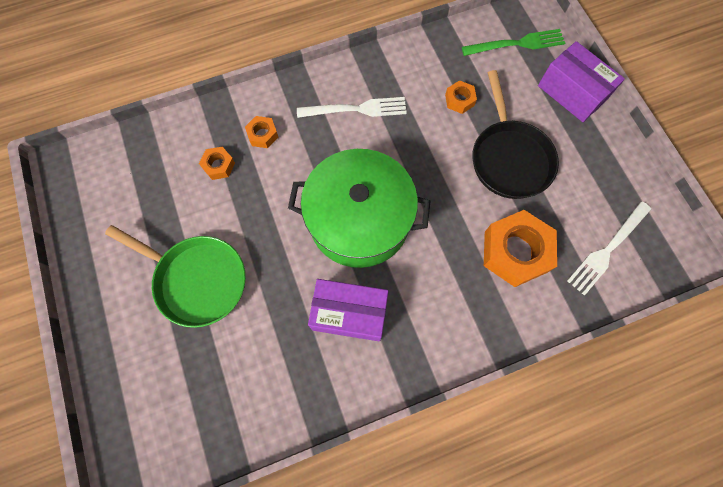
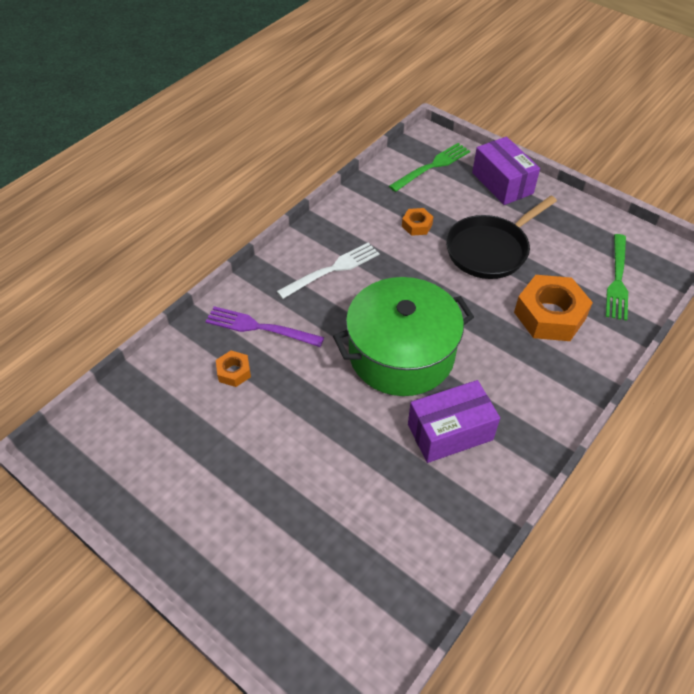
camera: 30 degrees left, 20 degrees down
(197, 279) = (284, 478): green pan -> none
(262, 135) = (259, 327): orange nut -> purple fork
(509, 158) = (490, 249): black pan -> black pan turned 90 degrees clockwise
(571, 93) = (502, 183): purple box -> purple box turned 45 degrees clockwise
(607, 250) = (617, 280): white fork -> green fork

